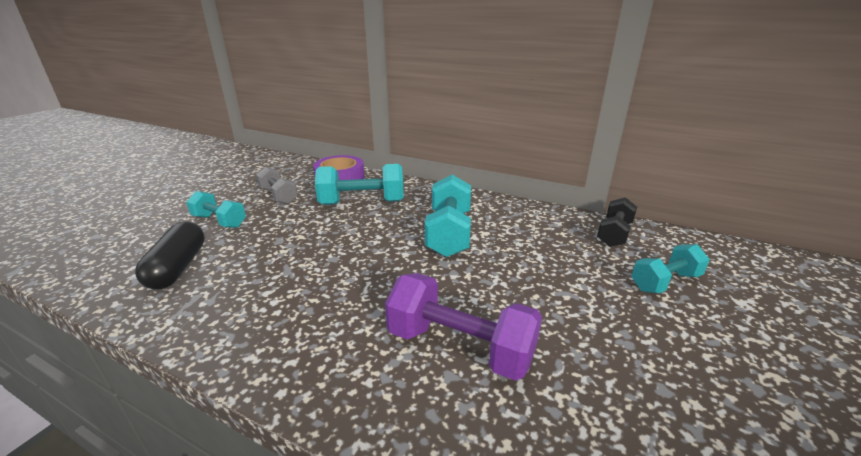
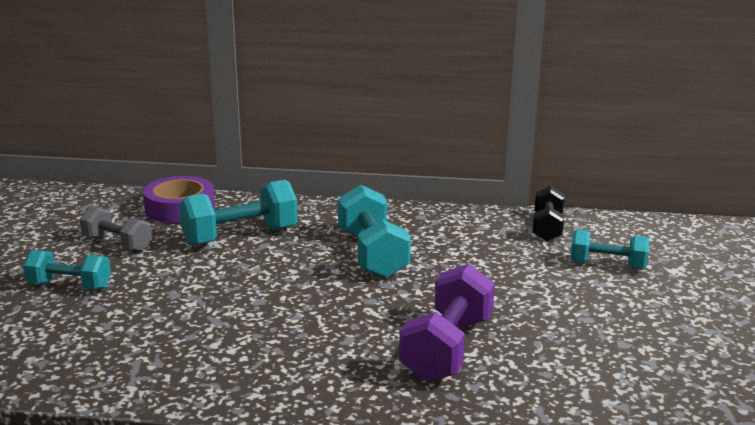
camera: 20 degrees left, 5 degrees down
(178, 267) = (78, 341): black capsule -> none
(460, 347) = (447, 348): purple dumbbell -> purple dumbbell turned 75 degrees counterclockwise
(665, 282) = (607, 265): turquoise dumbbell -> turquoise dumbbell turned 60 degrees clockwise

